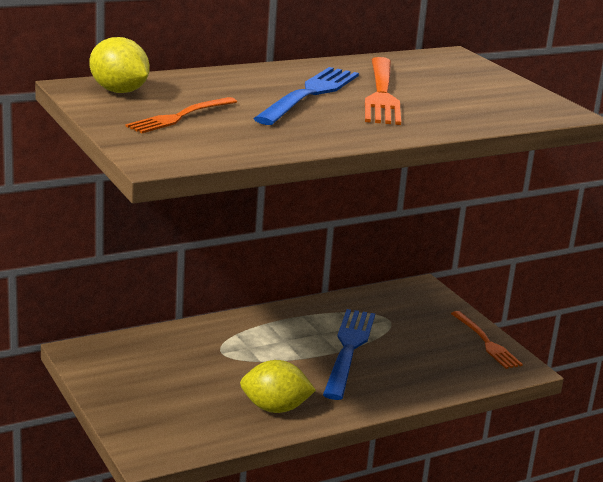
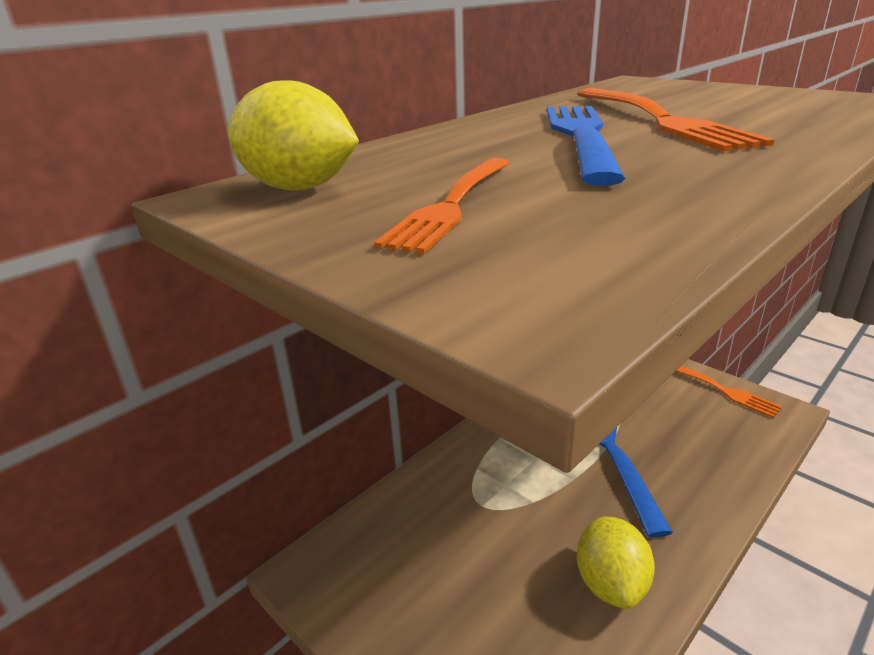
camera: 15 degrees left, 5 degrees up
(275, 408) = (610, 583): yellow lemon -> yellow lemon turned 75 degrees counterclockwise

